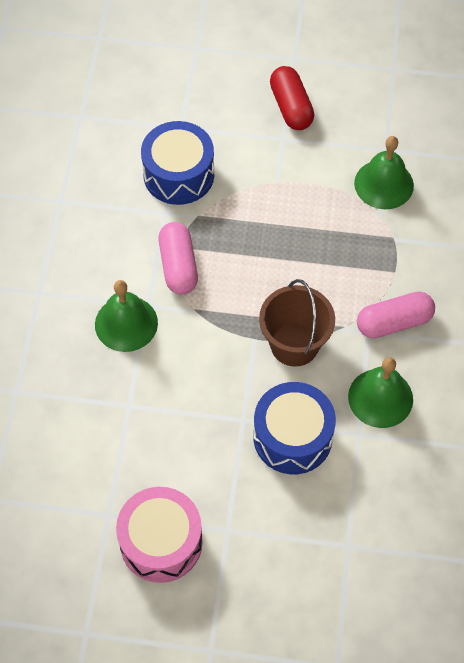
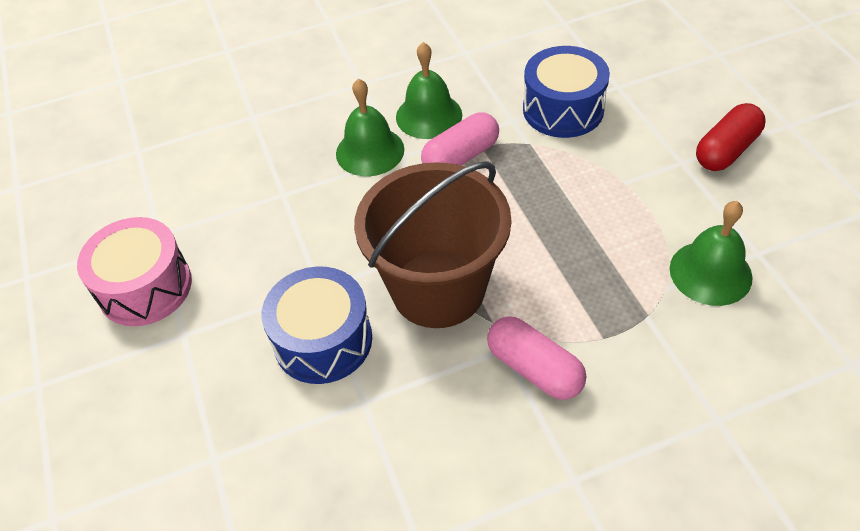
camera: 65 degrees right, 10 degrees down
(294, 344) = (438, 289): brown bucket -> brown bucket, size x1.54
(380, 398) = (424, 402): green bell -> green bell (429, 115)

